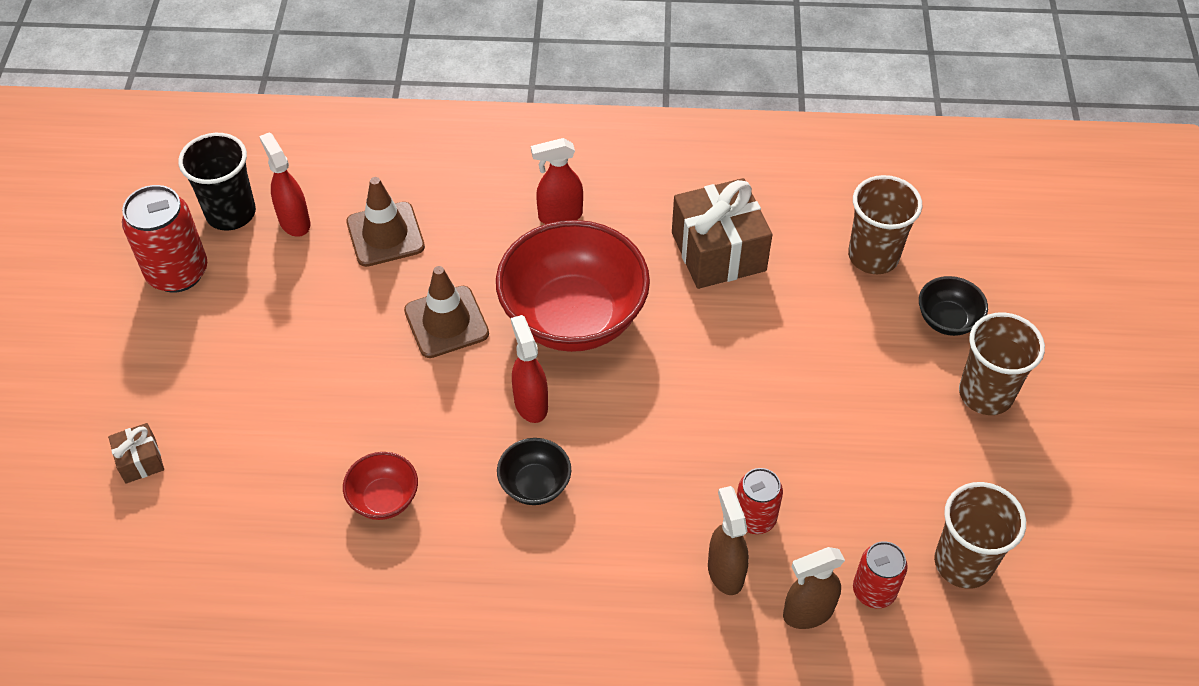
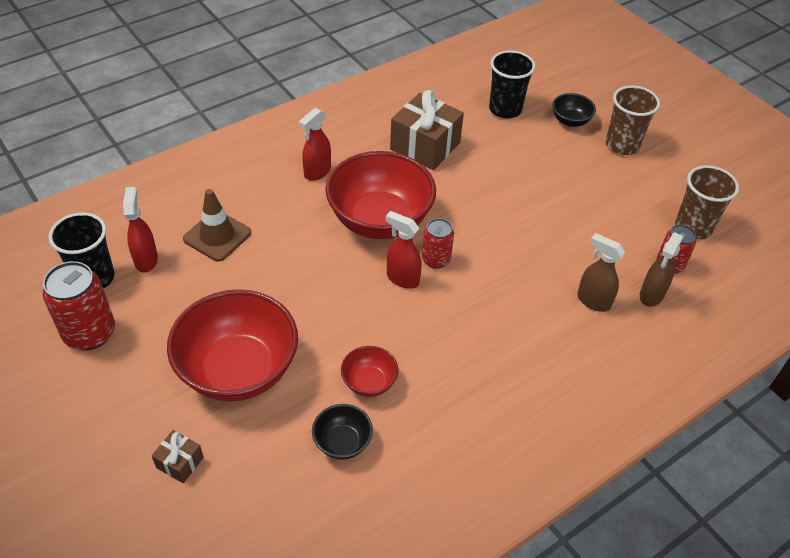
camera: 40 degrees left, 5 degrees down
(273, 400) = (238, 370): none -> red bowl
(294, 221) = (146, 260): red spray bottle -> red spray bottle turned 60 degrees clockwise
(446, 322) = (307, 263): brown traffic cone -> none
(535, 485) = (449, 320): black bowl -> black bowl (342, 442)
(755, 518) = (579, 266): red can -> red can (436, 259)
(873, 256) = (505, 109): brown cup -> black cup

